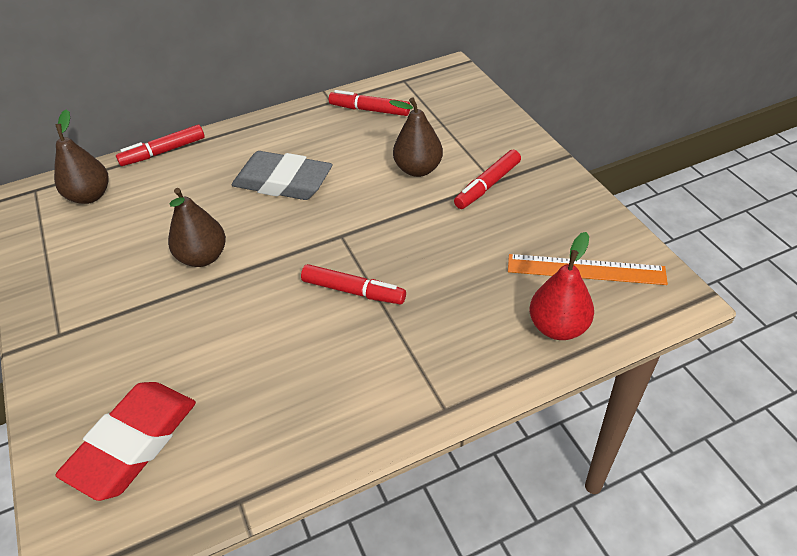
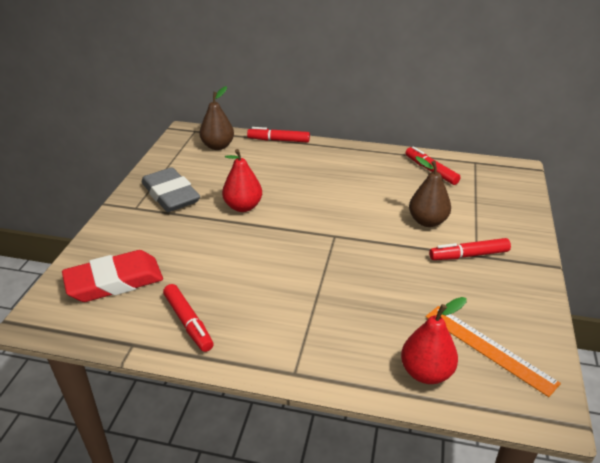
camera: 35 degrees right, 10 degrees down
(203, 257) = (243, 207): brown pear -> red pear
(283, 182) = (330, 188): grey eraser -> grey eraser (170, 195)
(353, 291) = (309, 271): red marker -> red marker (188, 322)

